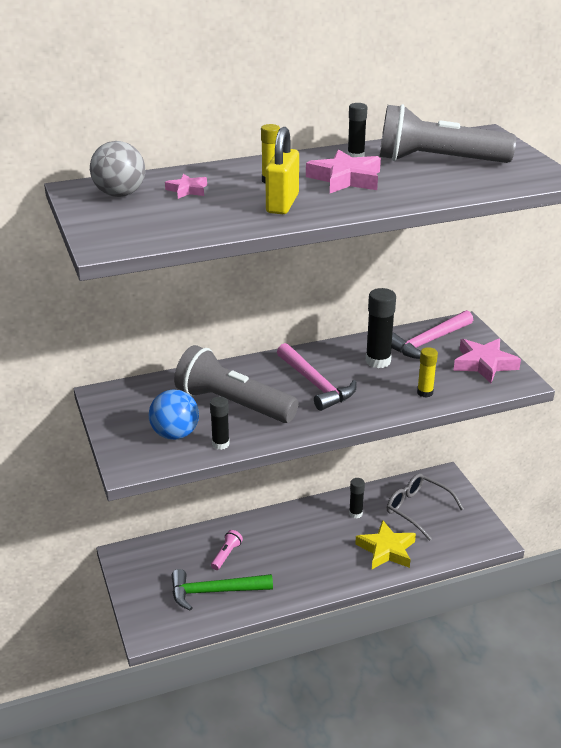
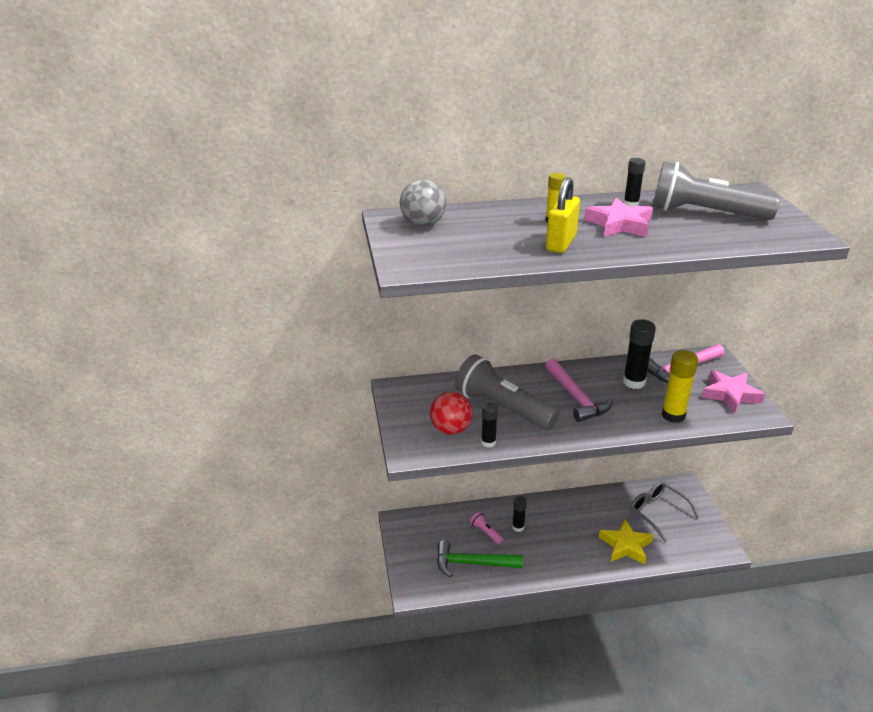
camera: 10 degrees right, 0 degrees up
(175, 434) = (450, 429): blue ball -> red ball
(187, 190) = (480, 224): pink star -> none
(226, 555) = (486, 532): pink flashlight -> pink flashlight turned 75 degrees counterclockwise
(355, 513) = (601, 510): black glue stick -> black glue stick (518, 527)
(425, 392) = (673, 415): yellow glue stick -> yellow glue stick, size x1.64

